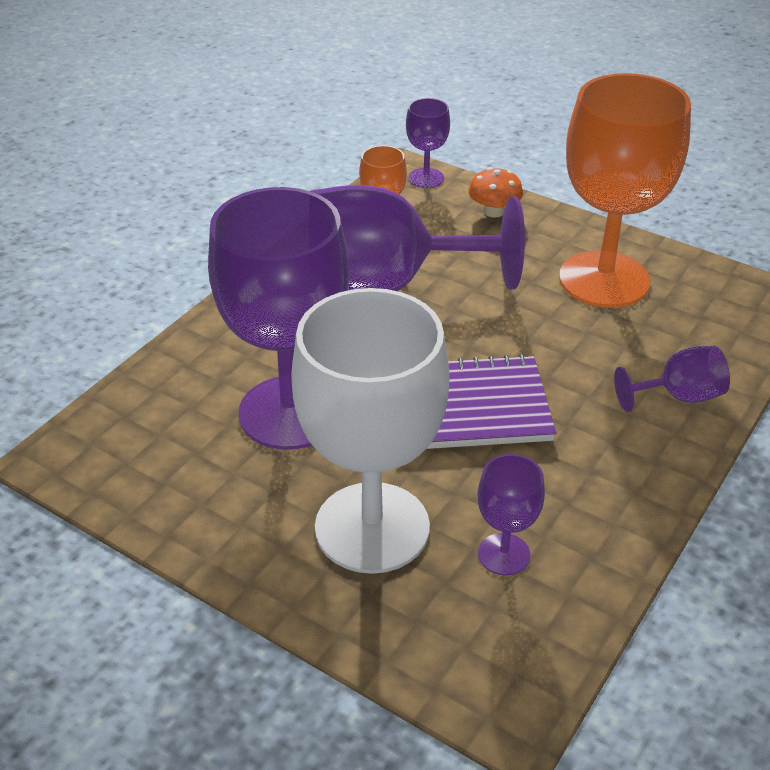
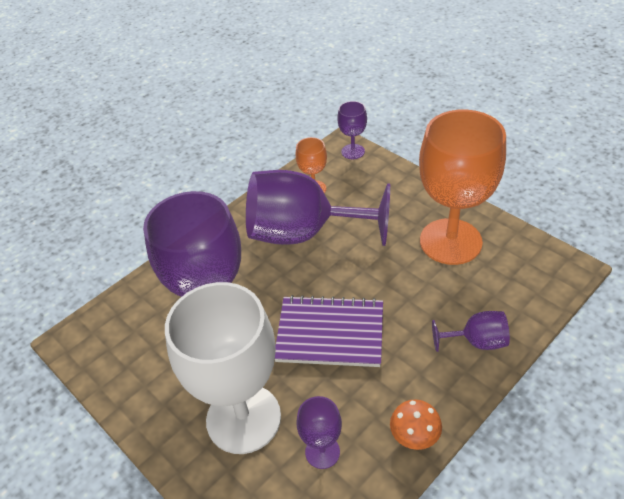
camera: 15 degrees right, 5 degrees up
(494, 211) = (390, 181): orange mushroom -> orange mushroom (414, 435)

